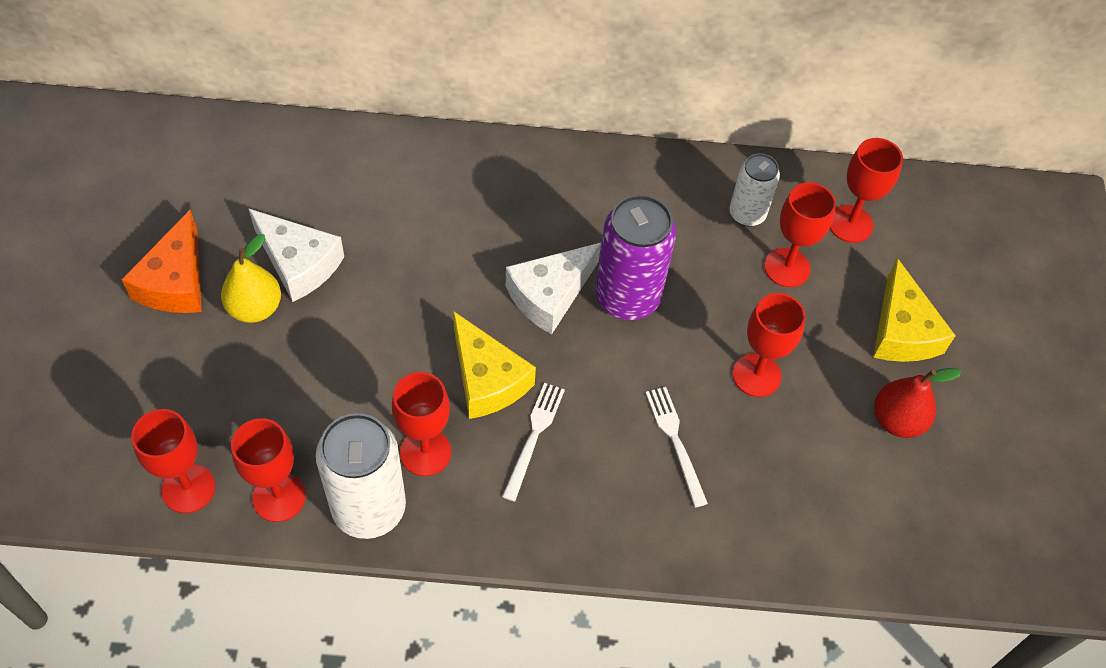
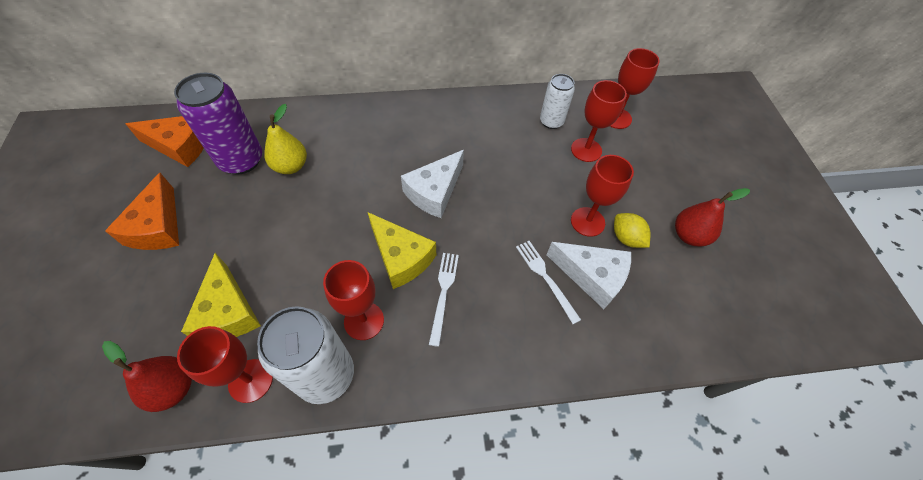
camera: 10 degrees left, 0 degrees up
(188, 488) = (173, 388): red goblet -> red pear
(209, 168) = (180, 146): none -> orange cheese
(255, 308) = (221, 236): yellow pear -> yellow pear (291, 166)
(299, 263) = (251, 199): white cheese -> white cheese (592, 276)
(627, 297) = (488, 185): purple can -> purple can (241, 160)
(804, 408) = (626, 238): none -> yellow lemon
(902, 331) = (671, 177): yellow cheese -> yellow cheese (228, 311)

